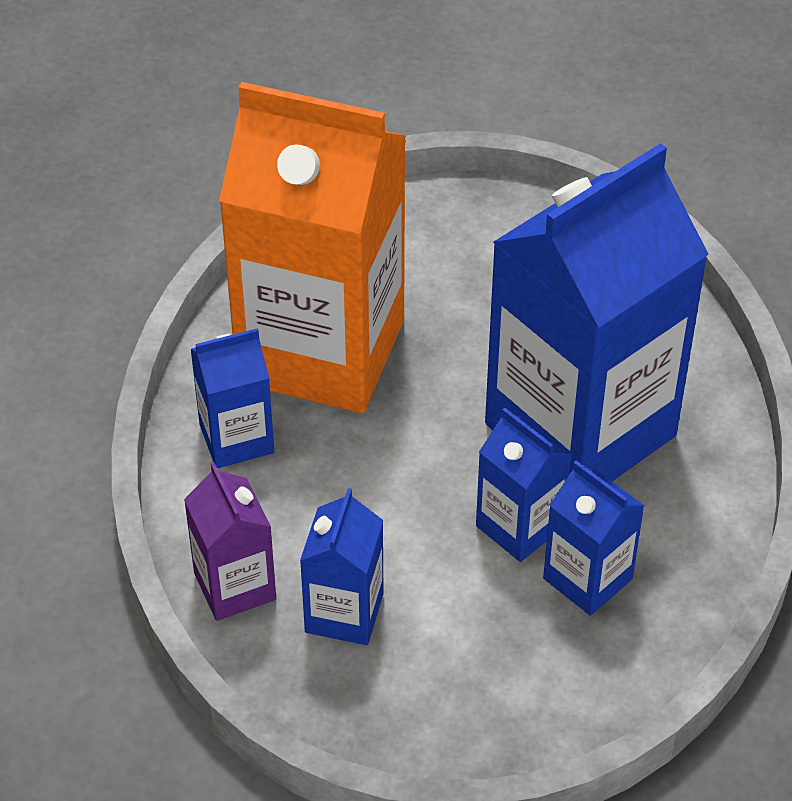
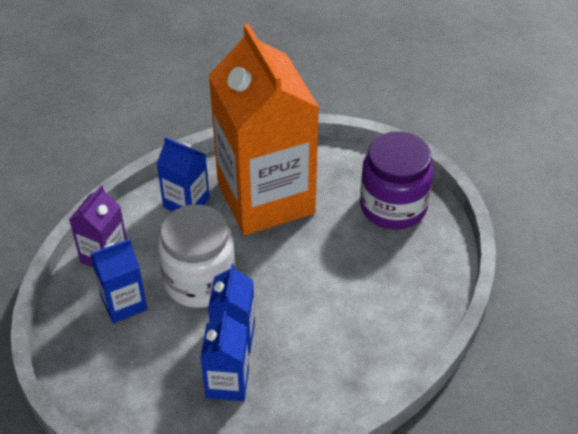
camera: 50 degrees right, 0 degrees up
(391, 507) = (200, 281): none -> white jar
(474, 239) = (393, 206): none -> purple jar
(580, 430) = (317, 322): blue carton -> none

